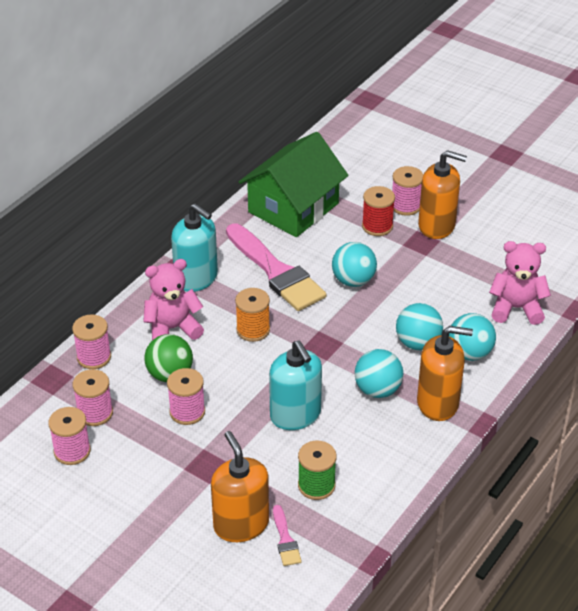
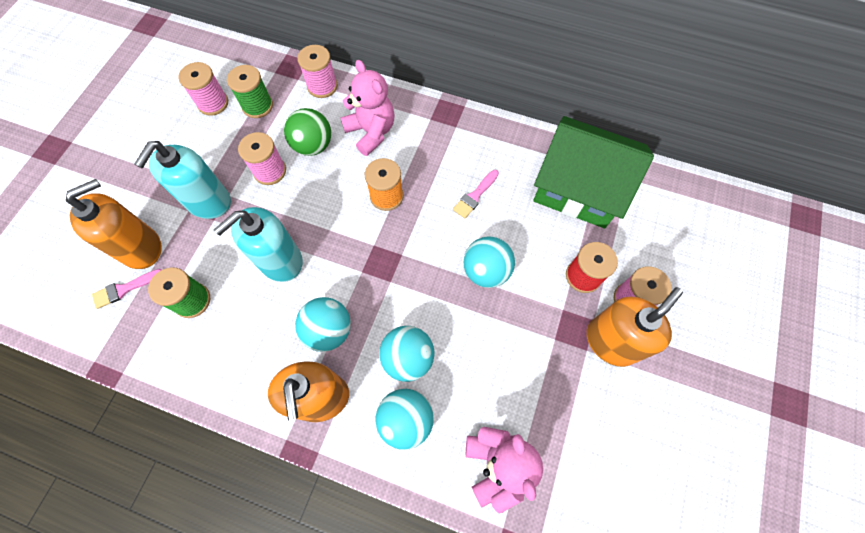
camera: 75 degrees right, 25 degrees up
(95, 413) = (257, 106): pink spool -> green spool
(196, 278) = (443, 132): turquoise soap dispenser -> turquoise soap dispenser (208, 202)
(276, 272) = (475, 196): pink brush -> pink brush, size x0.43
(437, 225) = (611, 341): orange soap dispenser -> orange soap dispenser turned 135 degrees counterclockwise

